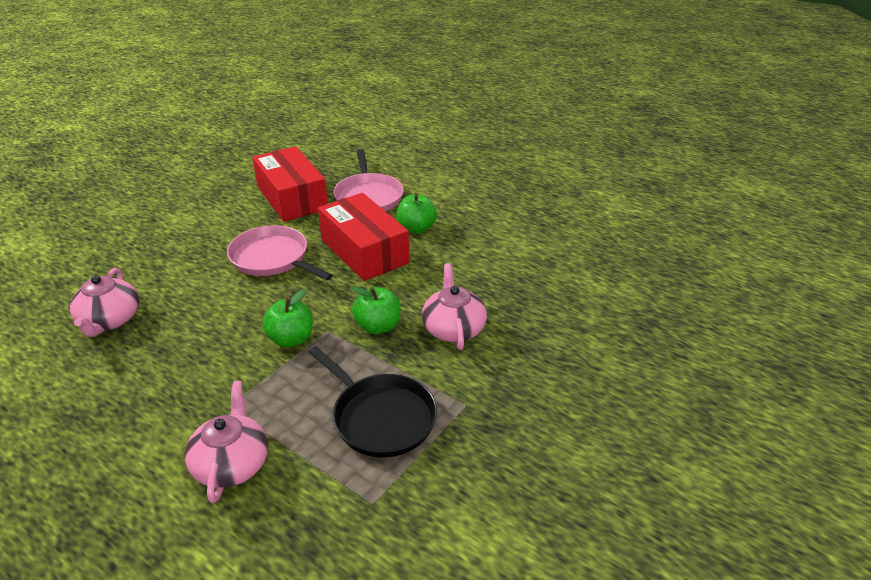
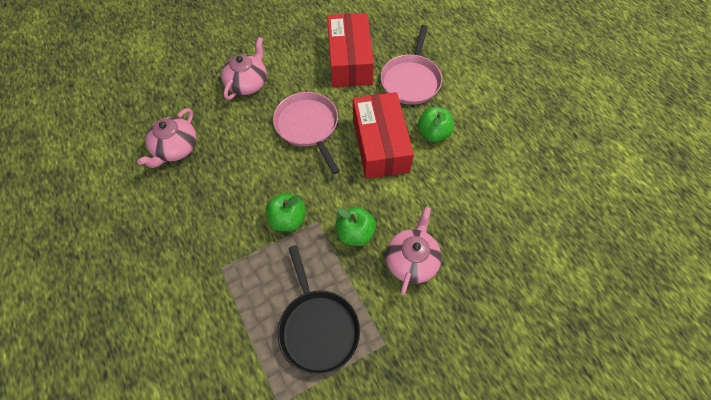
camera: 25 degrees right, 25 degrees up
(232, 463) = (203, 323): pink teapot -> pink teapot (247, 83)

